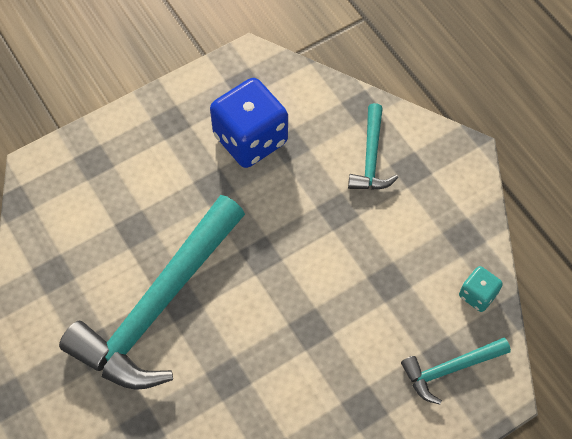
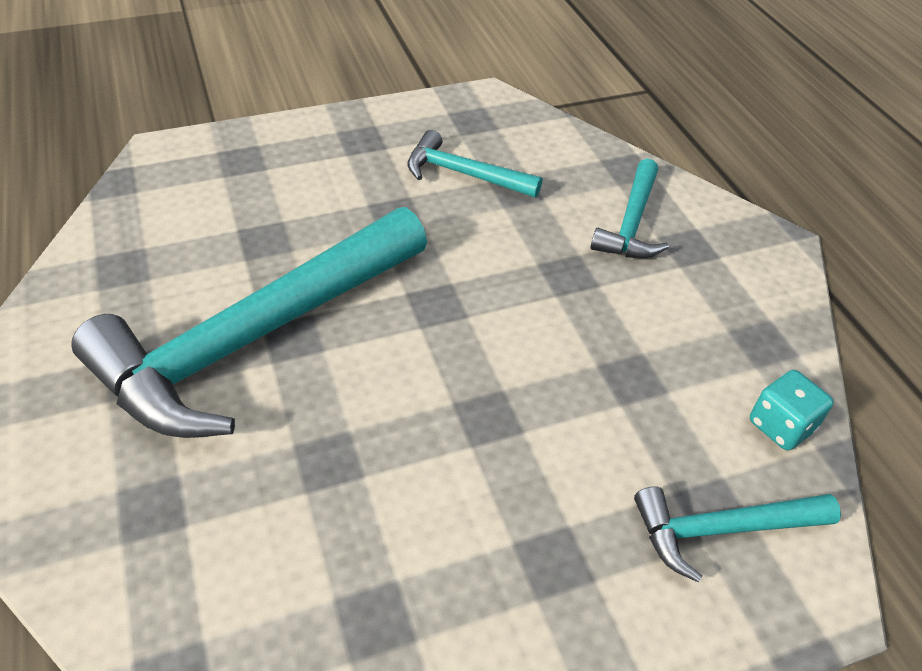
camera: 10 degrees right, 15 degrees down
(250, 139) = (463, 174): blue dice -> turquoise hammer

